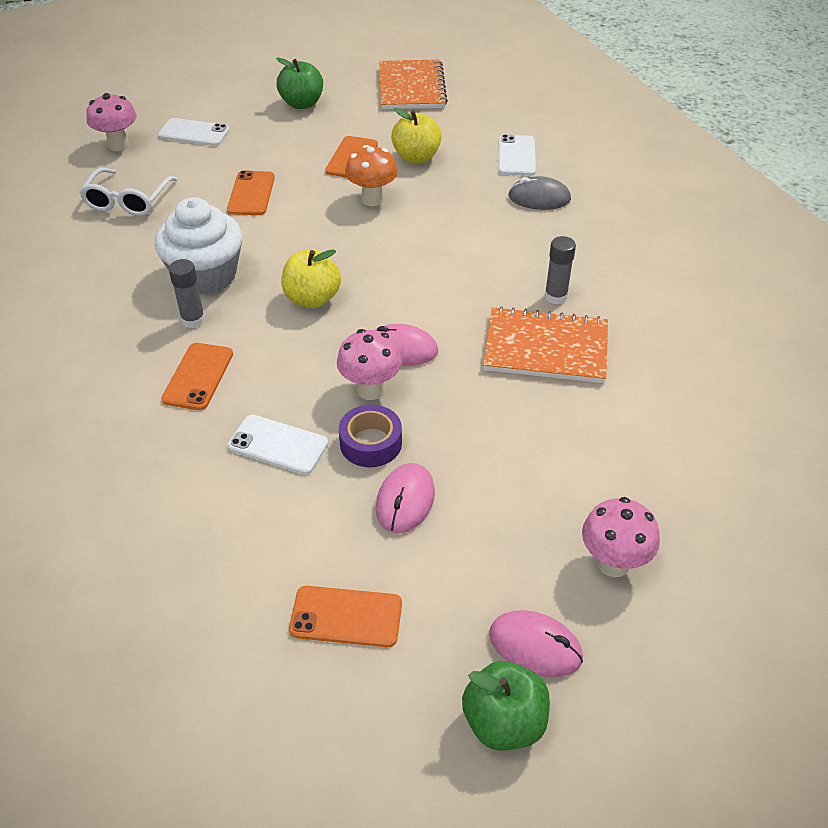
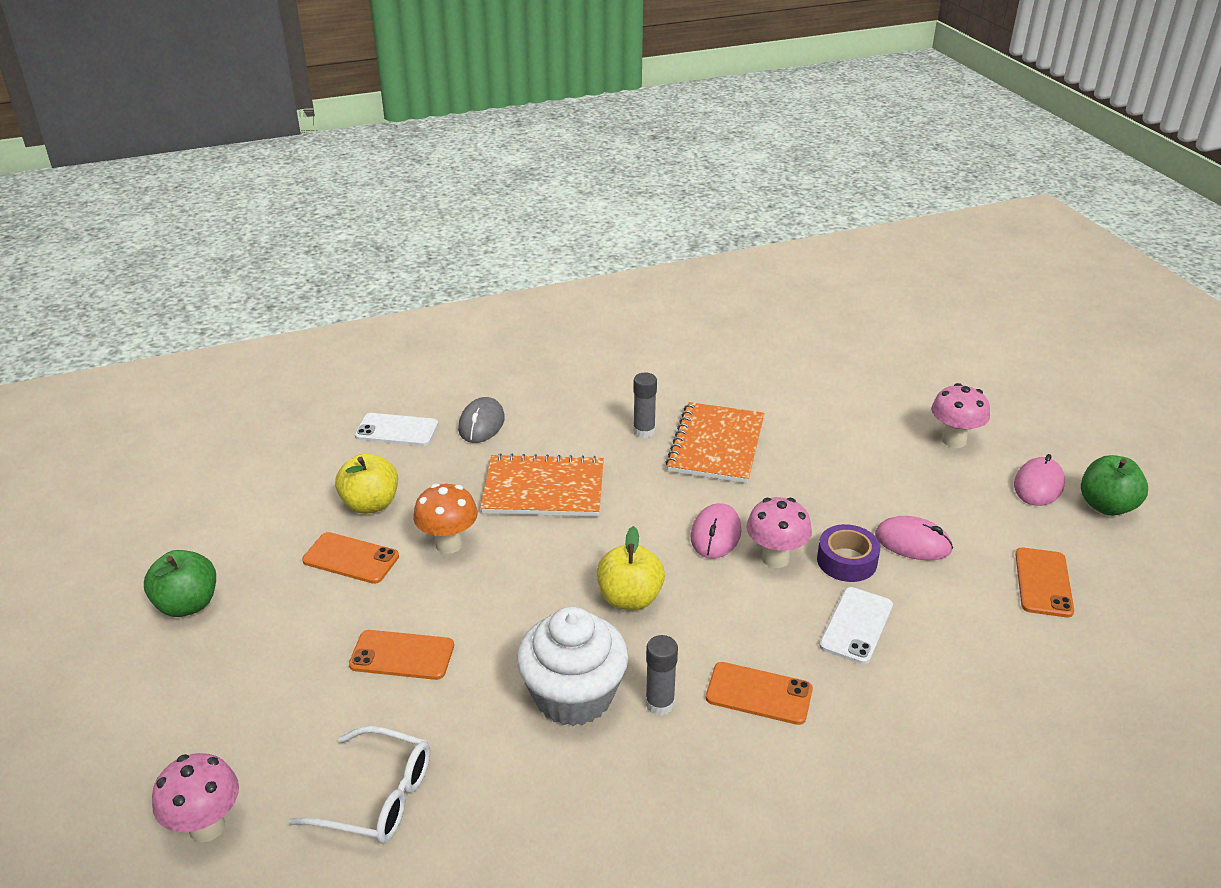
camera: 85 degrees left, 10 degrees down
(194, 133) = (213, 727): white phone -> none
(411, 87) = (200, 498): orange notebook -> orange notebook (544, 489)

